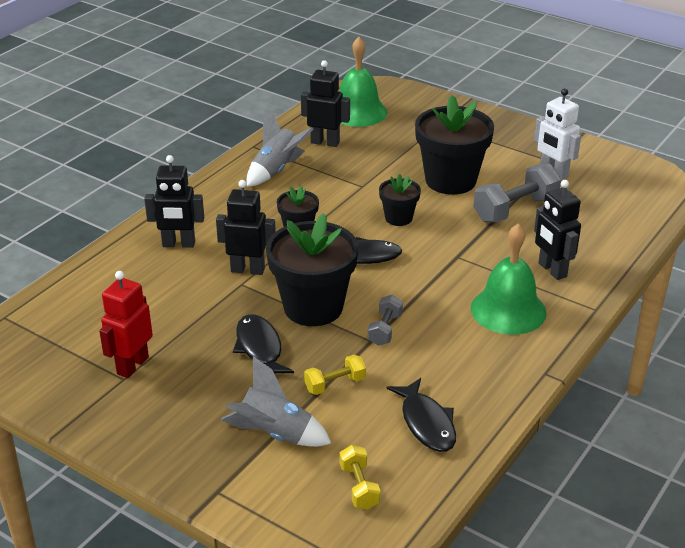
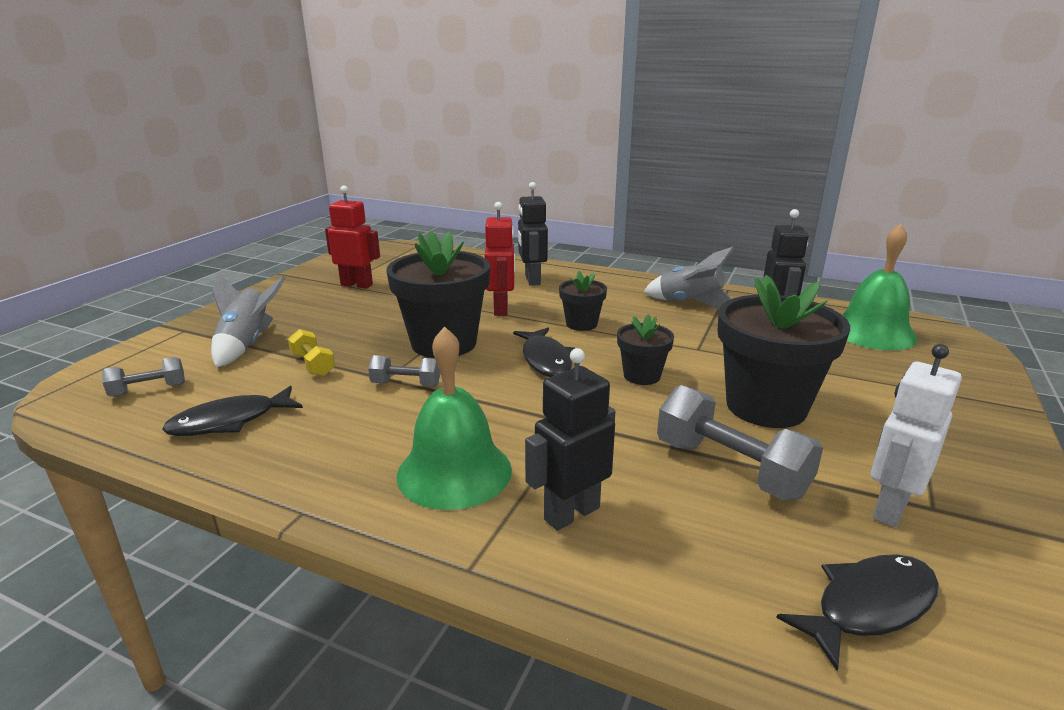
camera: 80 degrees right, 10 degrees down
(248, 270) = (501, 309): black robot -> red robot
(259, 348) = (376, 326): black fish -> black fish (868, 606)
(359, 487) = (148, 390): yellow dumbbell -> grey dumbbell

